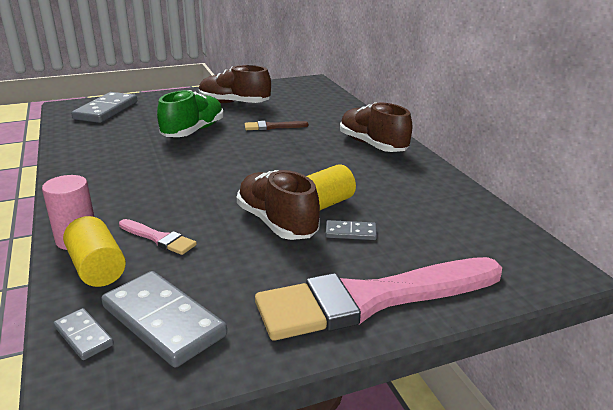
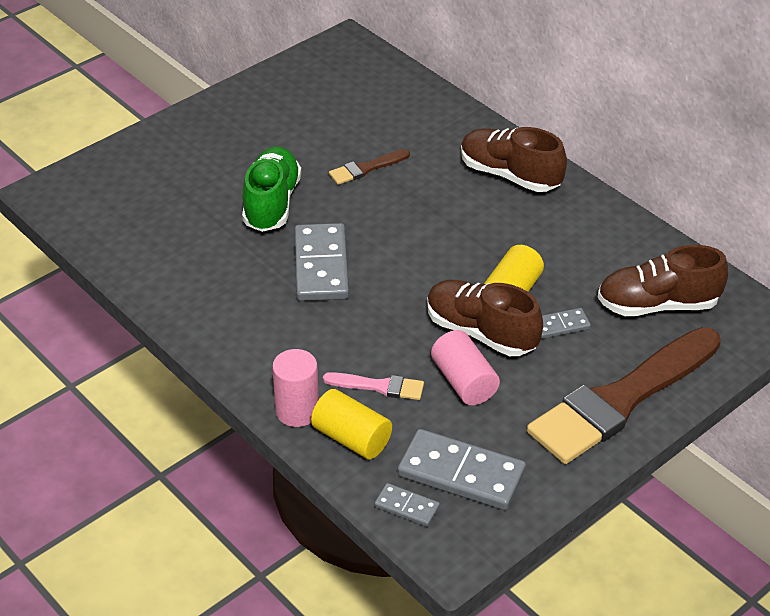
camera: 20 degrees left, 15 degrees up
(106, 110) = (112, 188): grey domino -> grey domino (321, 266)
(232, 251) = (464, 382): none -> pink cylinder
(234, 103) = (278, 127): brown shoe -> brown shoe (657, 305)
(371, 299) = (621, 399): pink brush -> brown brush

